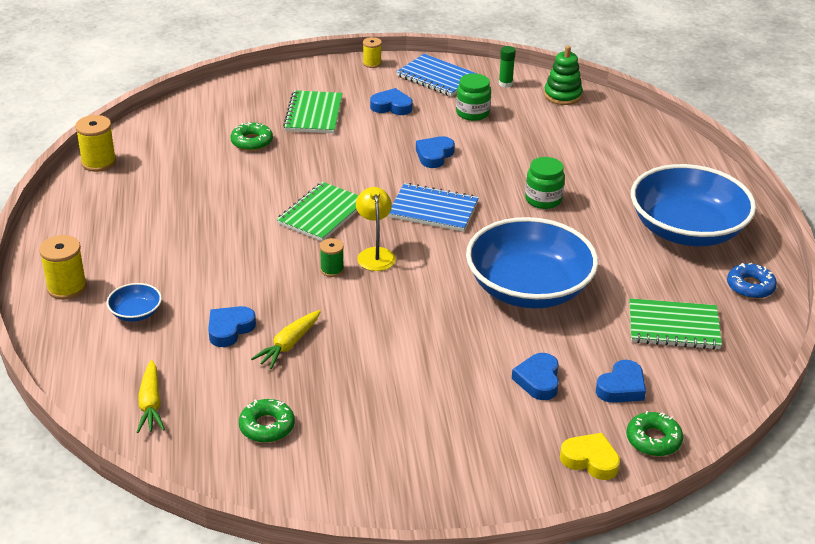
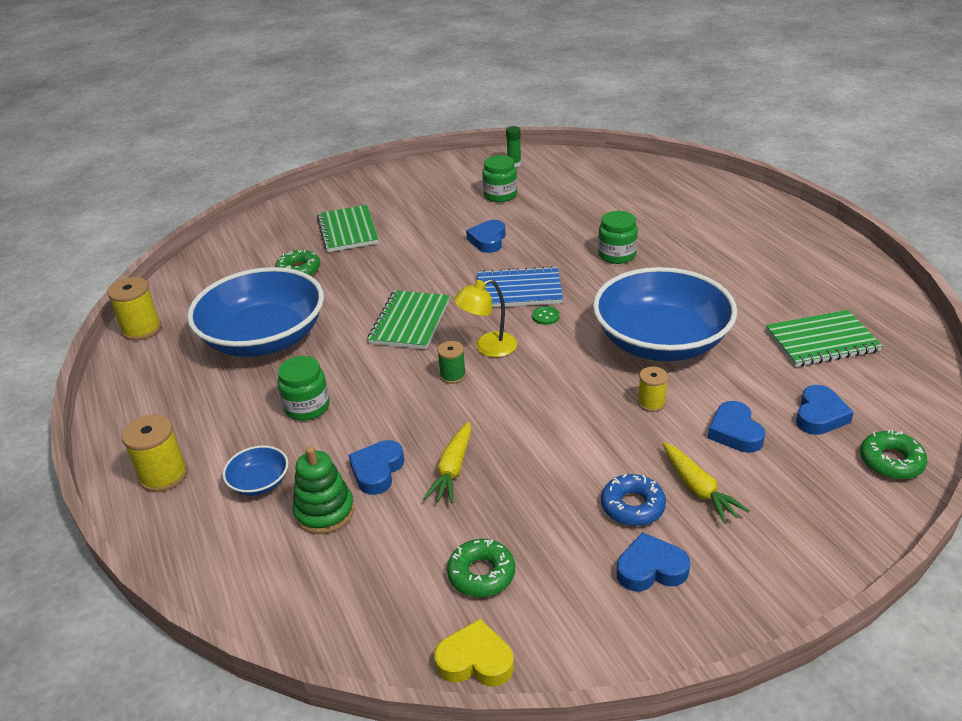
camera: 15 degrees left, 0 degrees up
(151, 404) = (330, 588): yellow carrot -> yellow carrot (698, 489)
(200, 264) = (307, 407): none -> green jar
(372, 63) = (379, 174): yellow spool -> yellow spool (651, 403)
(375, 254) = (488, 348): yellow lamp -> yellow lamp turned 90 degrees counterclockwise
(391, 106) = (420, 207): blue heart -> blue heart (651, 569)
(437, 77) = (447, 173): blue notebook -> none
(442, 240) = (545, 316): none -> green button
(562, 95) = (572, 163): green stacking toy -> green stacking toy (324, 512)
(590, 460) = (848, 503): yellow heart -> yellow heart (475, 660)
(687, 230) = (765, 250): blue bowl -> blue bowl (264, 338)
(750, 286) = (859, 285): blue donut -> blue donut (632, 506)

